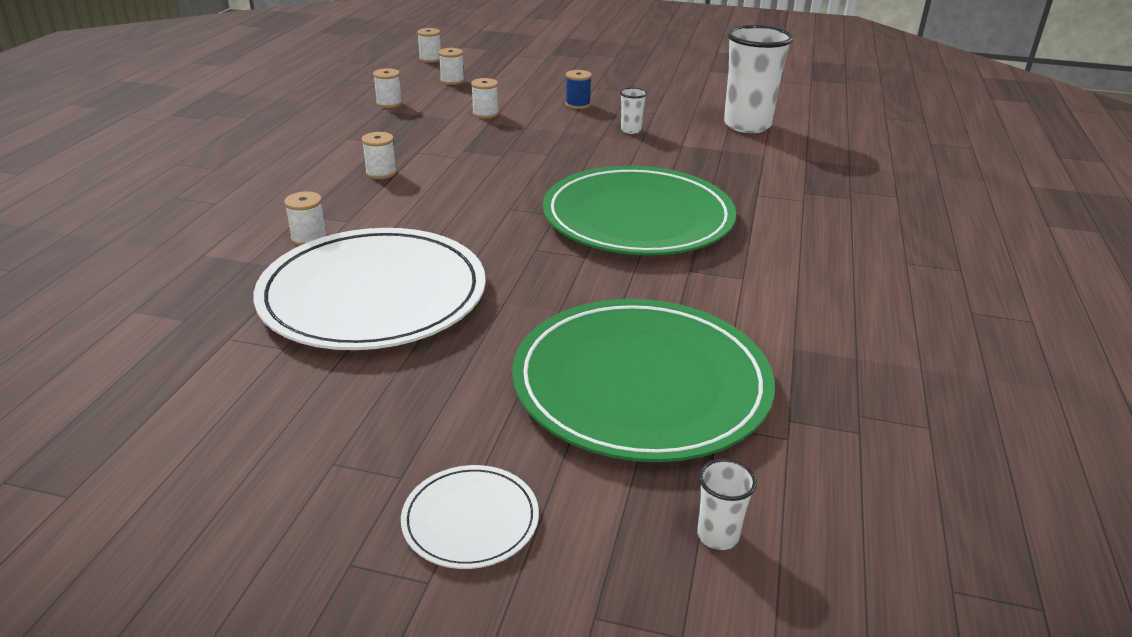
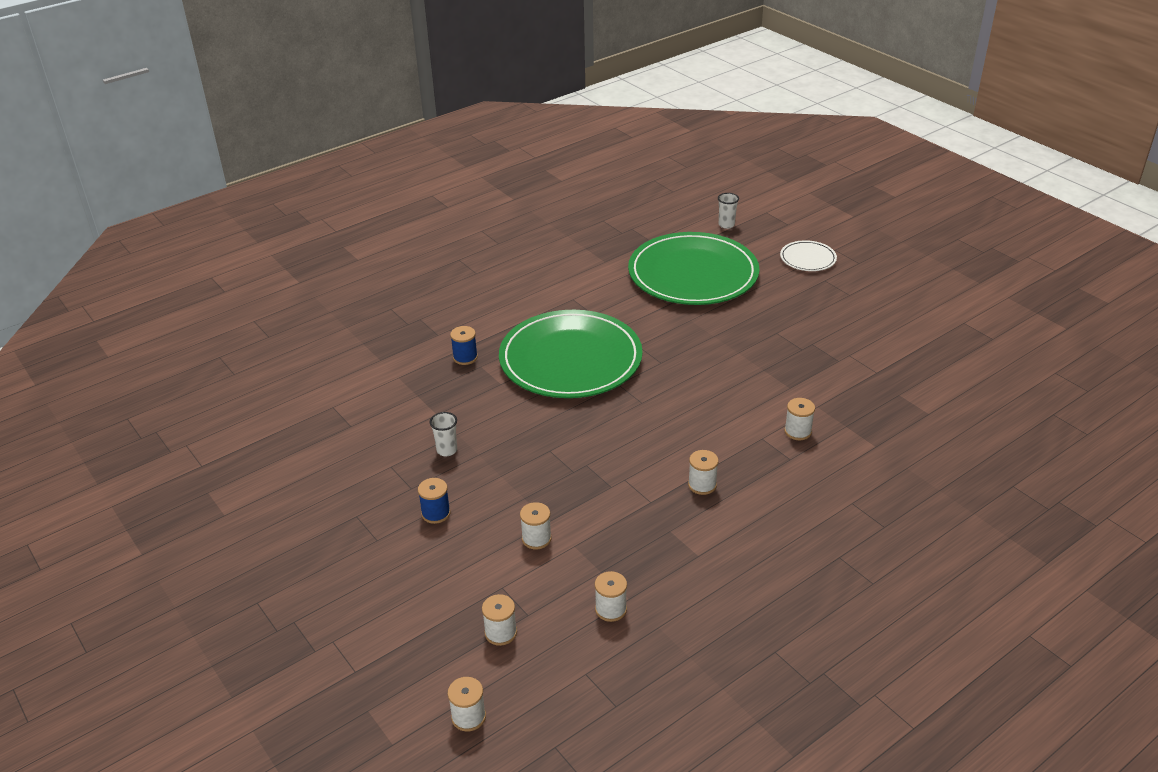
camera: 140 degrees left, 5 degrees up
(373, 295) = (783, 368): white plate -> none
(740, 185) = (465, 357): none -> blue spool
(747, 125) = (350, 413): white cup -> none

